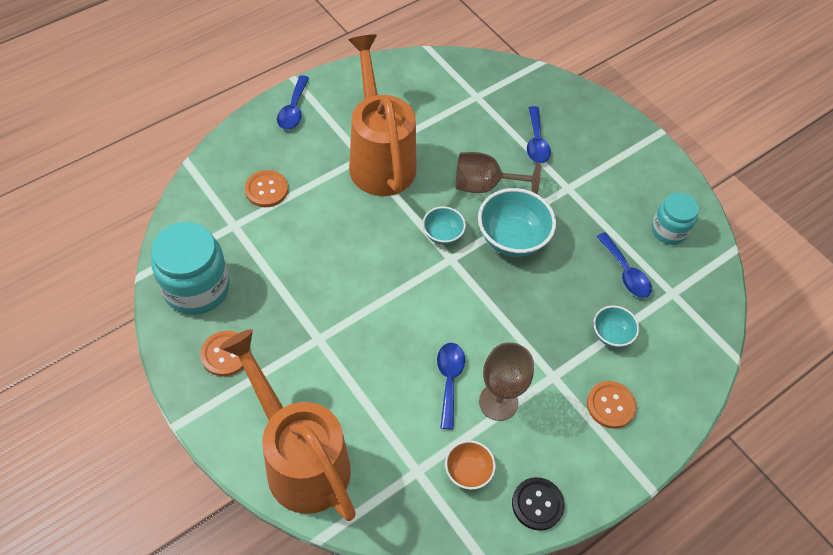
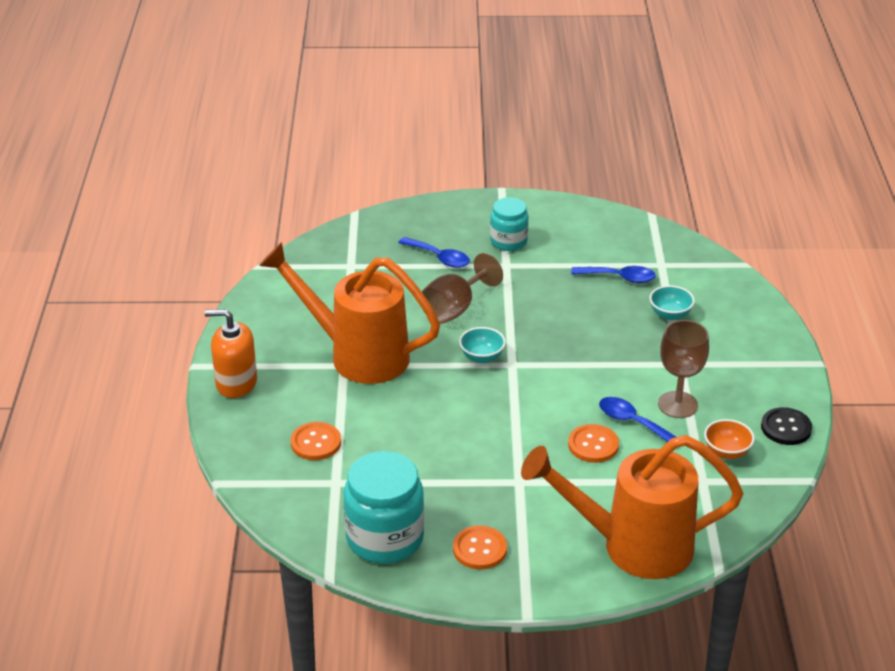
camera: 50 degrees left, 20 degrees down
(293, 110) = (236, 383): blue spoon -> orange soap dispenser
(512, 238) = (526, 320): turquoise bowl -> none
(610, 405) = (732, 347): orange button -> orange button (593, 445)
(669, 230) = (602, 236): turquoise jar -> turquoise jar (508, 241)

